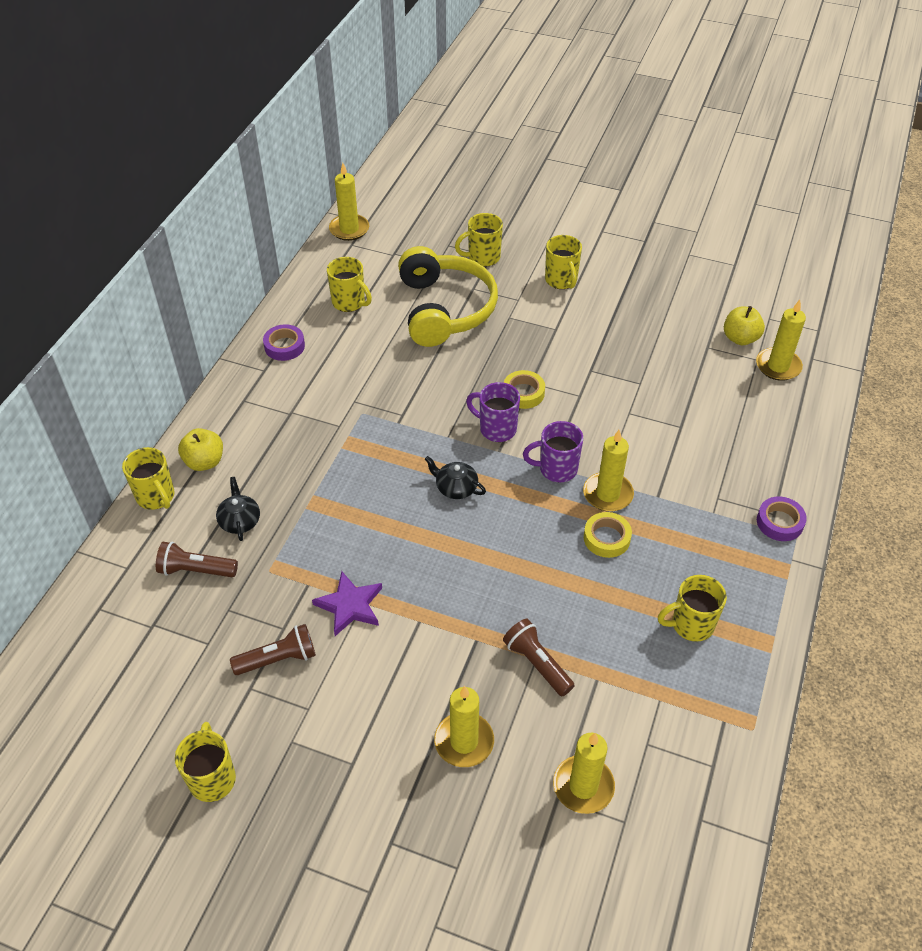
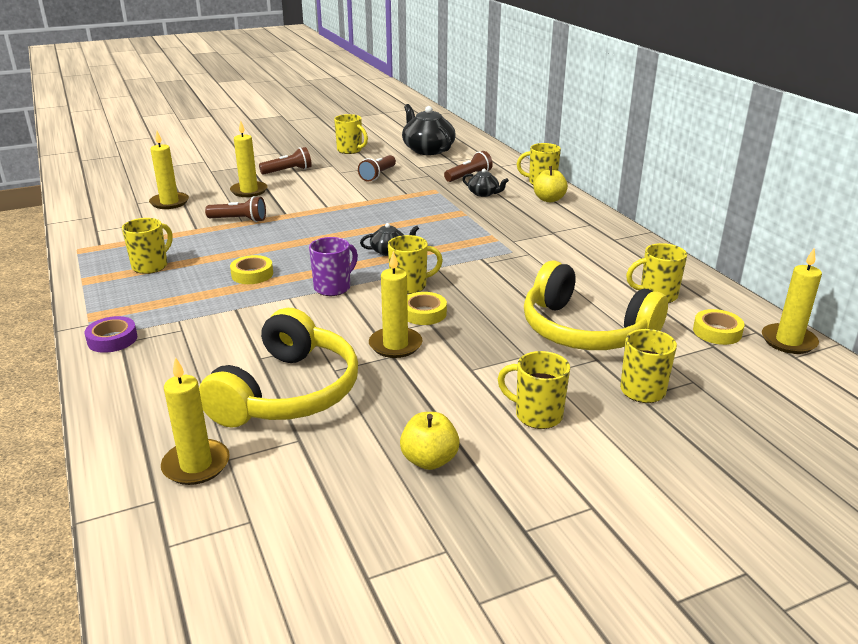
camera: 135 degrees right, 20 degrees down
(125, 689) = (427, 149): none -> black teapot
(284, 346) = (632, 254): purple tape -> none
(350, 606) = (372, 197): purple star -> none
(362, 771) = (288, 171): none -> brown flashlight
(372, 258) = (717, 332): none -> yellow tape
(496, 429) = (410, 286): purple mug -> yellow mug
(607, 494) = (277, 293): yellow candle -> yellow candle (395, 345)
(686, 384) = (288, 392): none -> yellow headphones
(740, 338) = (268, 471): yellow apple -> yellow apple (429, 460)

